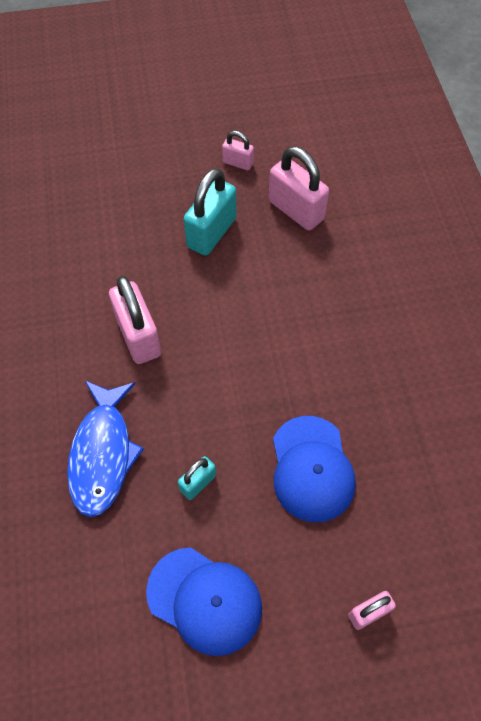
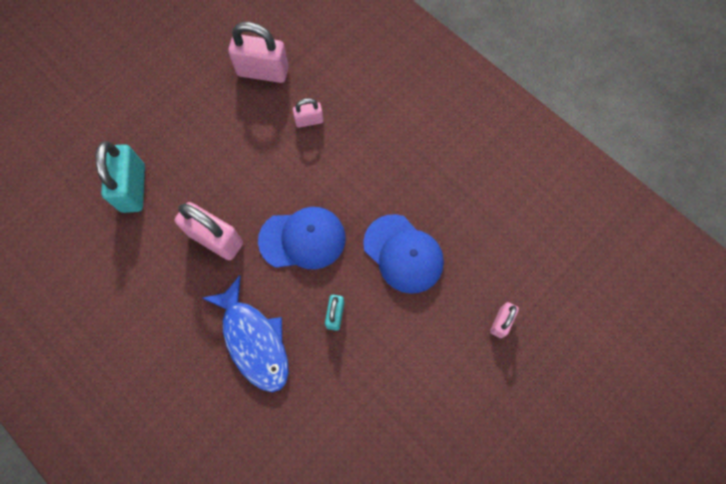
camera: 35 degrees left, 10 degrees up
(205, 600) = (395, 388): blue cap -> blue cap (302, 239)
(211, 233) = (212, 126): turquoise padlock -> turquoise padlock (133, 188)
(238, 163) = (192, 58): pink padlock -> pink padlock (309, 121)

